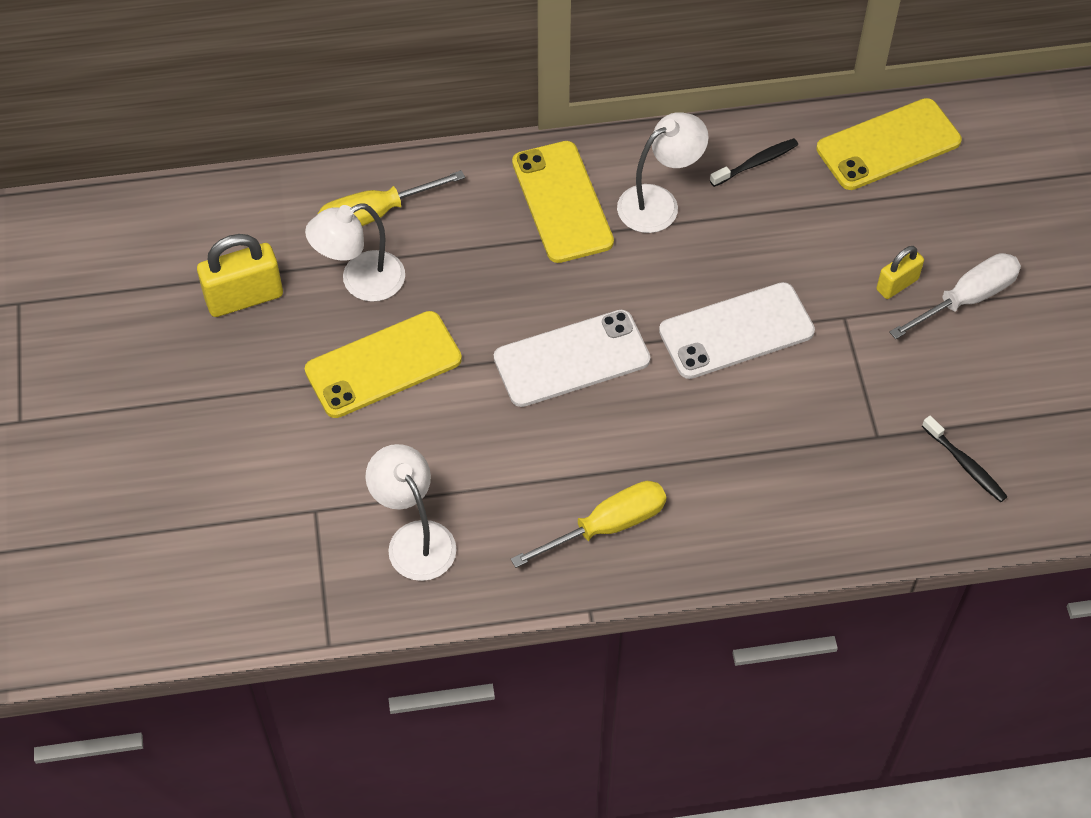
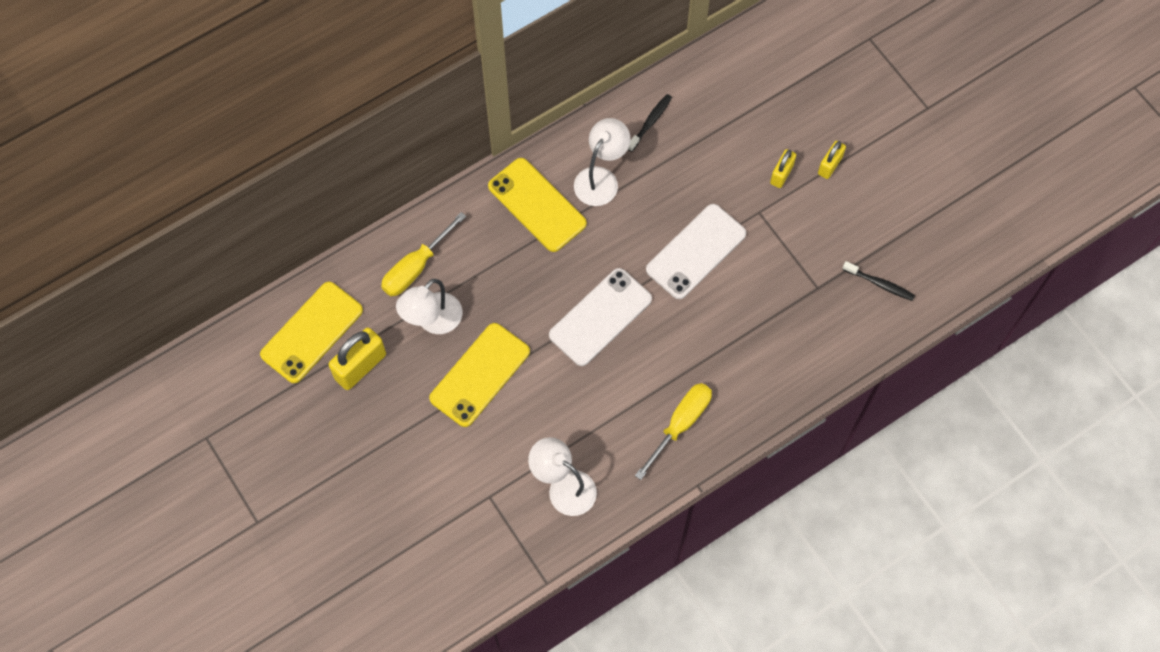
camera: 25 degrees left, 10 degrees up
(888, 145) = (729, 73): yellow phone -> yellow phone (312, 332)
(967, 298) = (830, 165): white screwdriver -> yellow padlock

